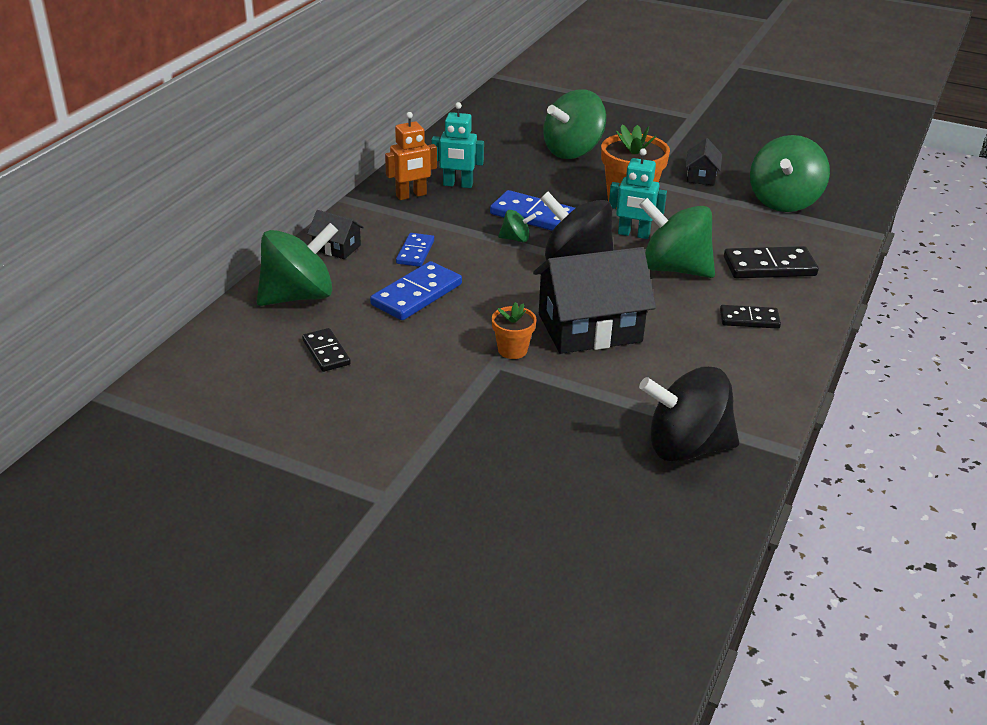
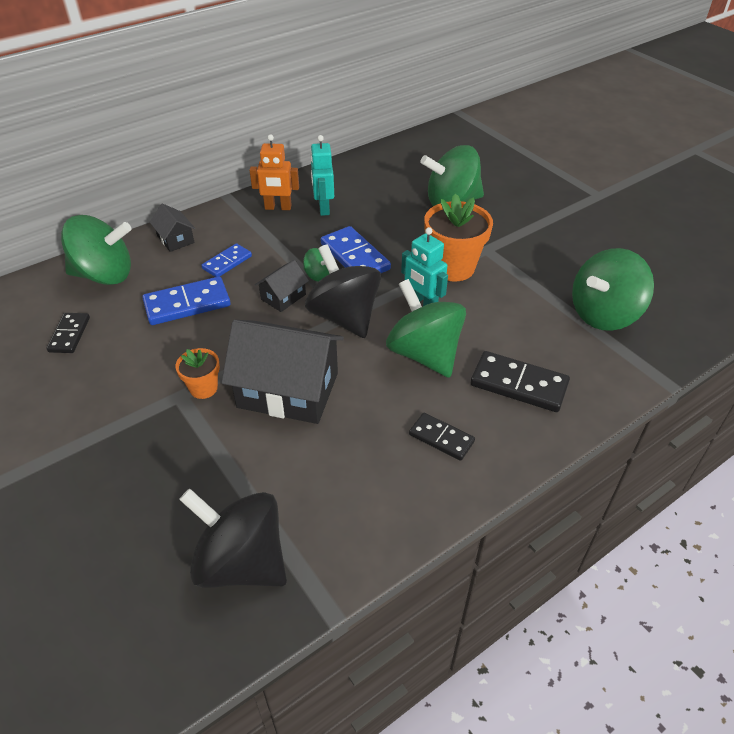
camera: 30 degrees right, 10 degrees up
(458, 185) = (323, 208): turquoise robot -> turquoise robot turned 45 degrees clockwise
(701, 176) = (546, 261): black house -> black house (283, 297)

